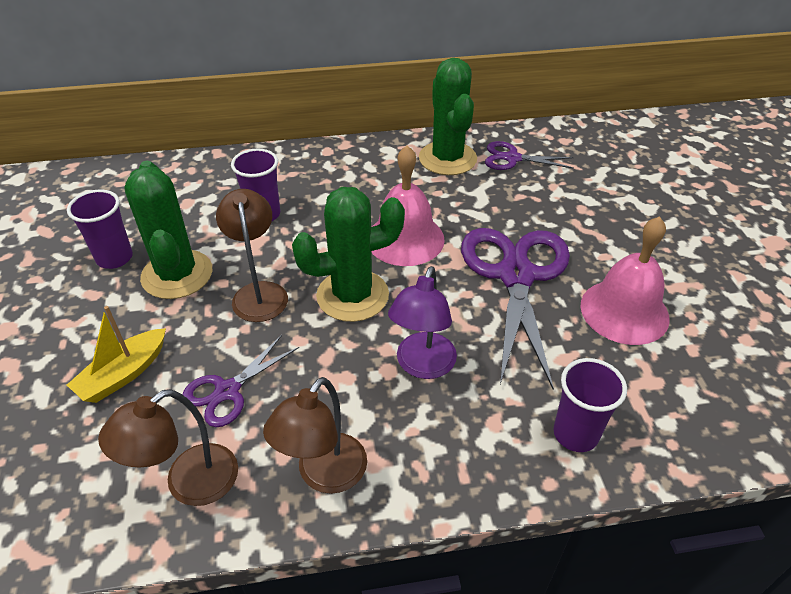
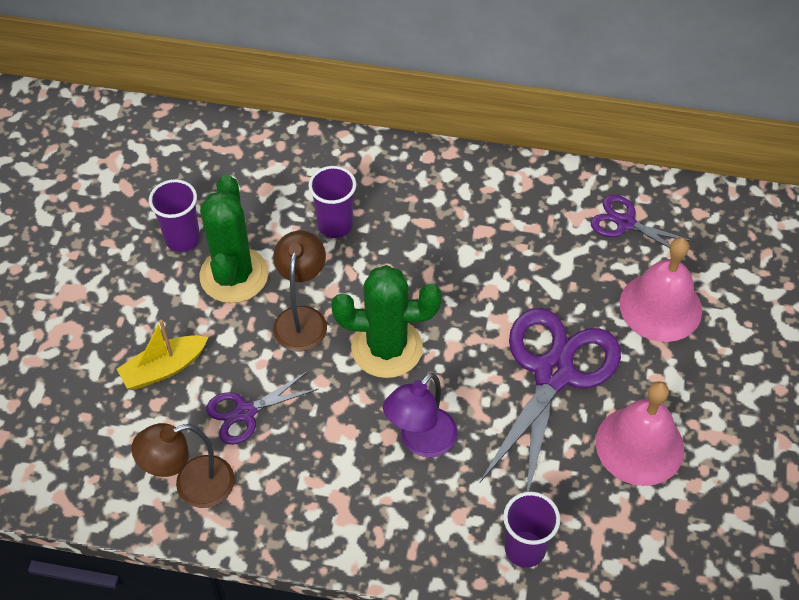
camera: 20 degrees right, 10 degrees up
(324, 475) = (299, 514): brown lamp -> none
(405, 239) = (463, 297): pink bell -> pink bell (660, 307)
(447, 158) = (553, 203): green cactus -> none

